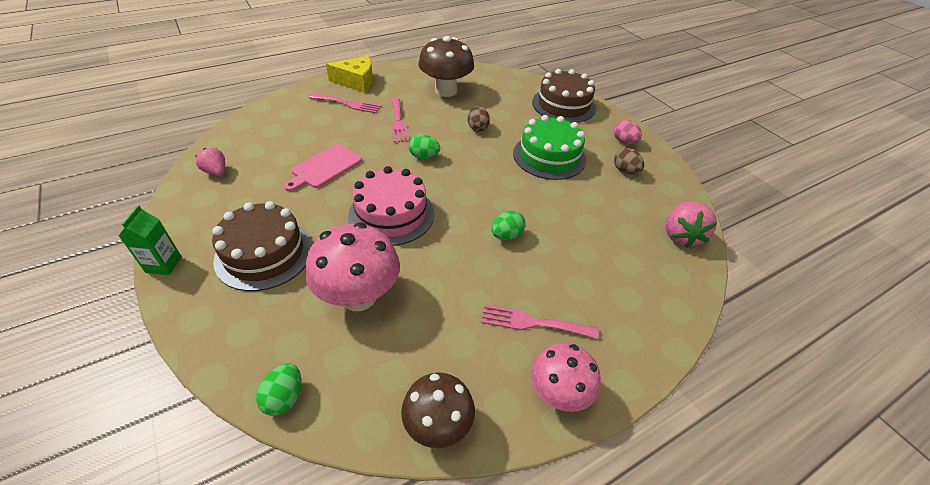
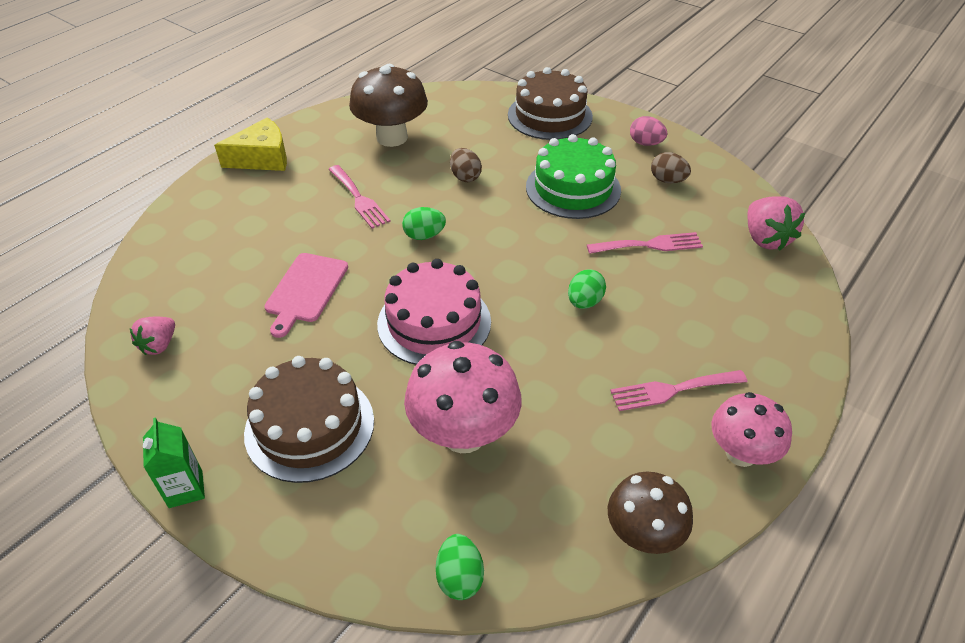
camera: 20 degrees left, 0 degrees up
(216, 172) = (159, 345): pink strawberry -> pink strawberry turned 90 degrees counterclockwise
(348, 104) = (273, 193): pink fork -> pink fork (650, 245)

